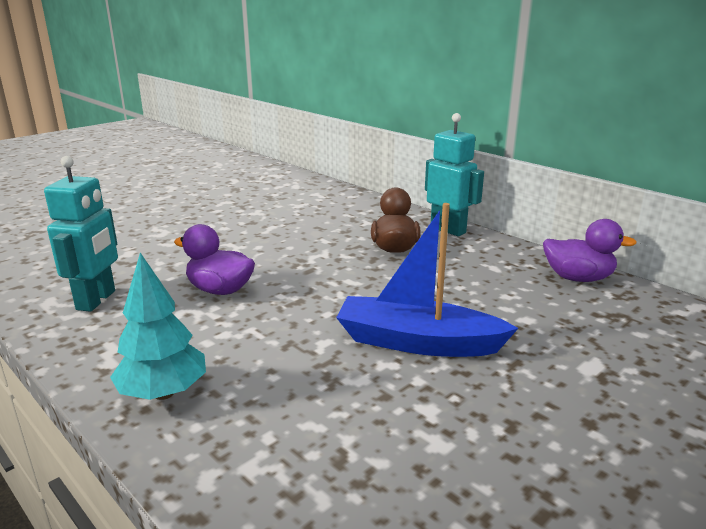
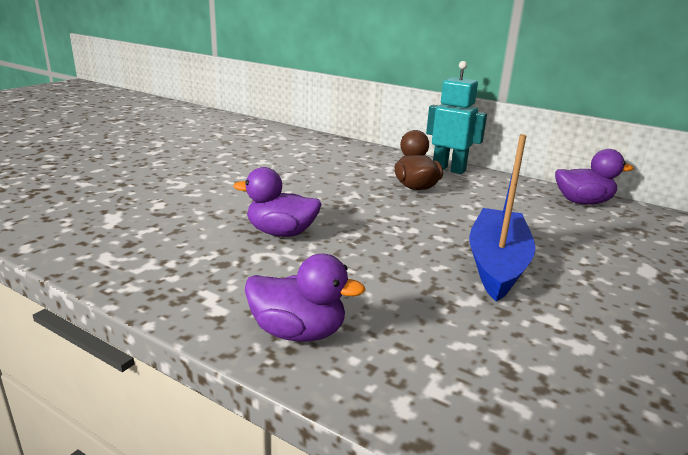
camera: 15 degrees left, 0 degrees up
(97, 300) = (159, 251): turquoise robot -> none
(163, 393) = (298, 332): turquoise tree -> purple duck
(417, 342) = (497, 264): blue boat -> blue boat turned 105 degrees clockwise

